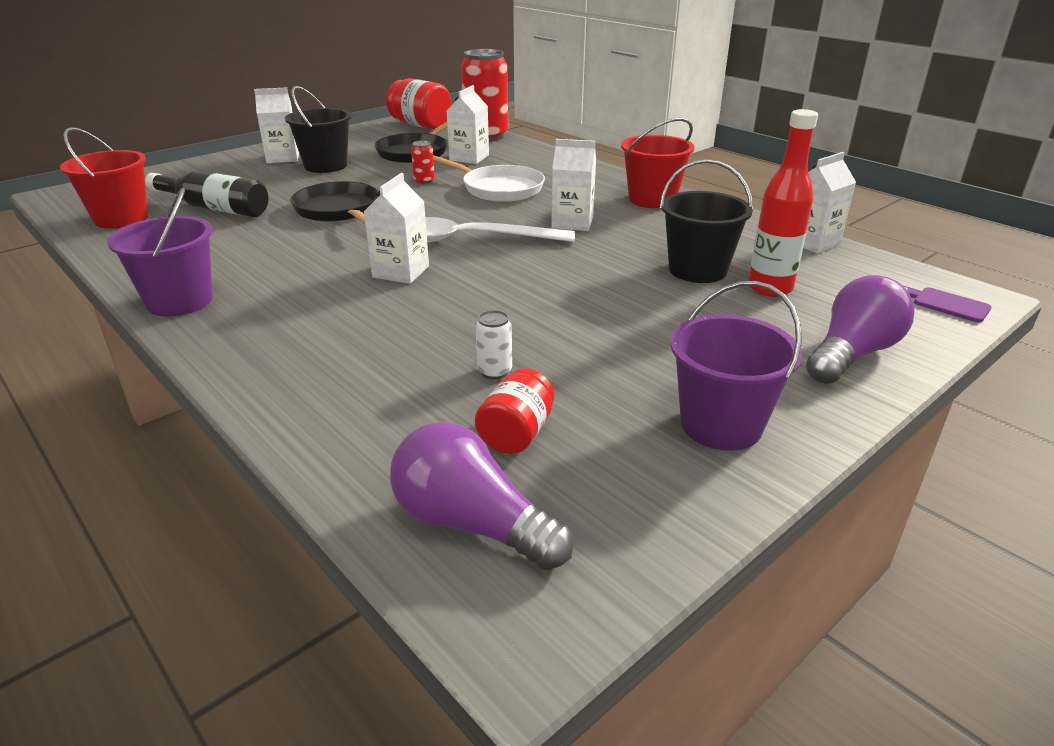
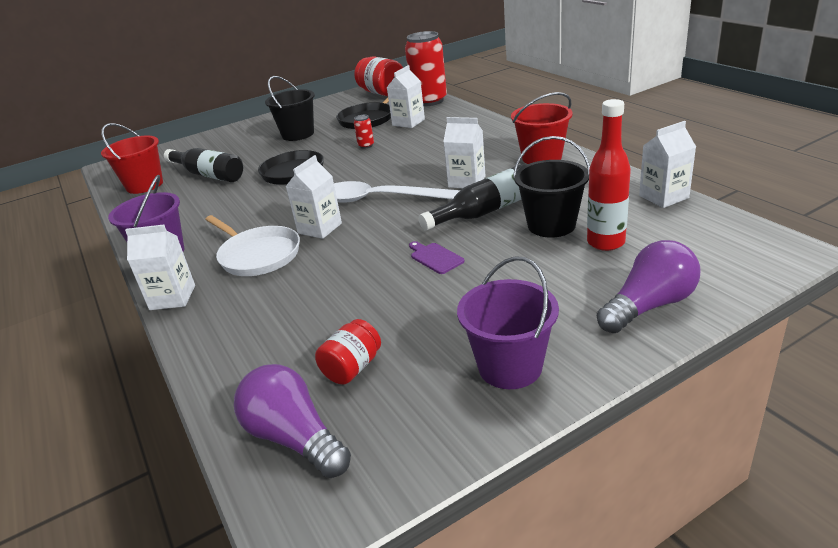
camera: 15 degrees right, 0 degrees up
(283, 158) = (270, 128): white carton -> white carton (172, 297)
(494, 371) = (356, 315): white can -> none
(499, 188) = (421, 151): white pan -> white pan (258, 255)
(610, 255) = (485, 211): none -> black bottle
(947, 304) = (760, 258): purple cutting board -> purple cutting board (435, 257)

